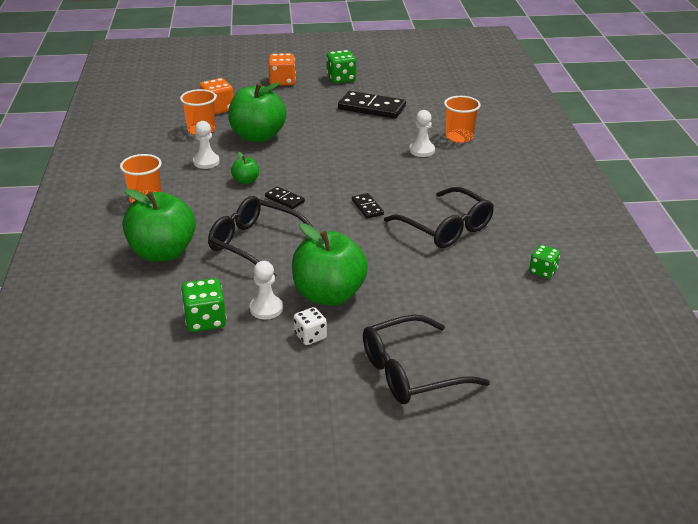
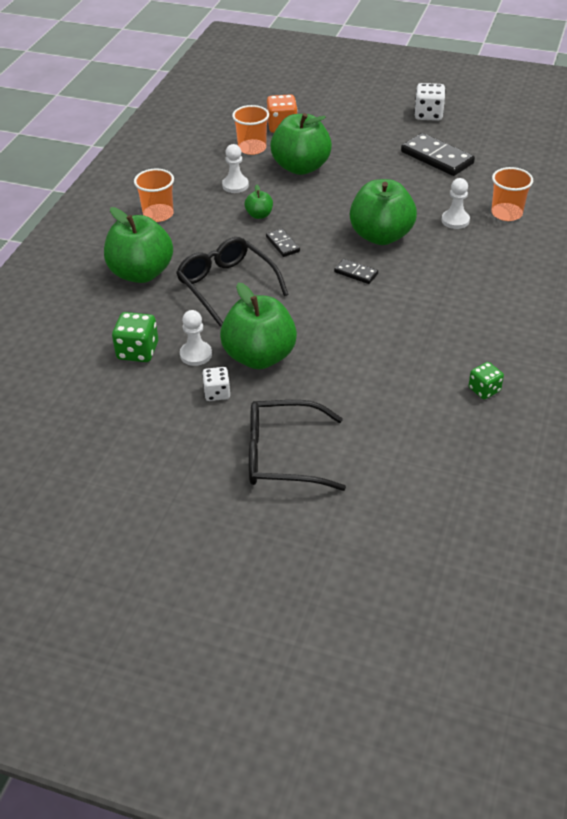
camera: 25 degrees right, 10 degrees up
(282, 81) = (365, 106): orange dice -> none
(341, 79) = (428, 115): green dice -> white dice
(367, 207) = (356, 273): black domino -> black domino turned 60 degrees counterclockwise
(368, 174) = (381, 236): none -> green apple
(445, 228) = (418, 315): black glasses -> none

